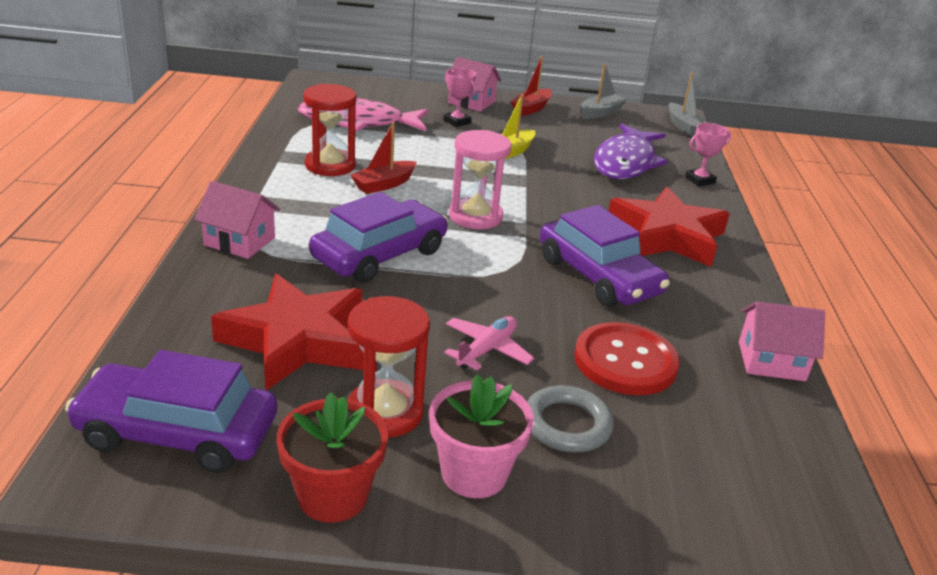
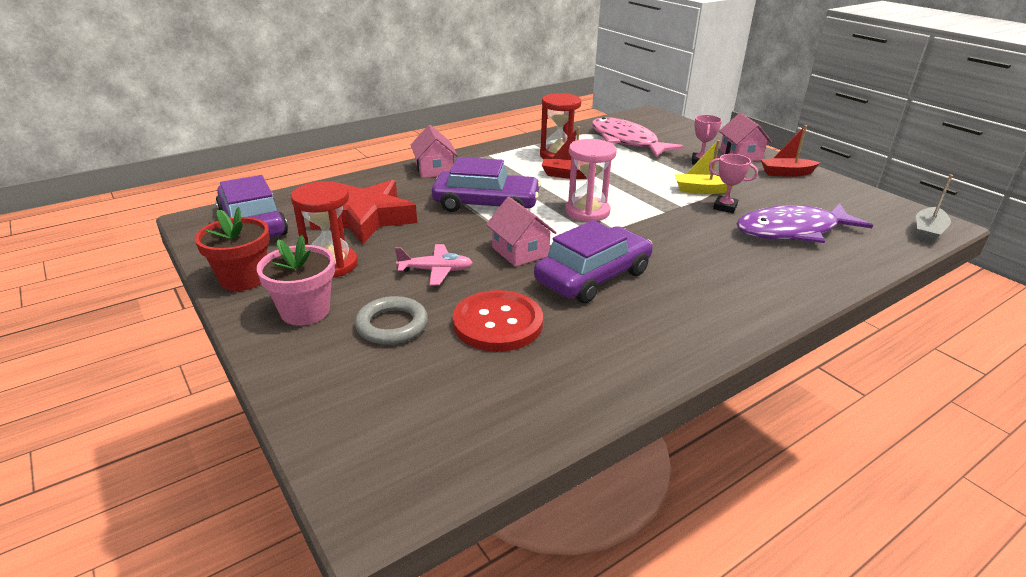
camera: 55 degrees right, 0 degrees up
(598, 276) = (593, 277): purple car -> purple car turned 150 degrees counterclockwise
(600, 113) = (850, 195): grey boat -> none
(667, 236) = (711, 284): red star -> none
(700, 180) = (843, 269): pink trophy -> pink trophy (725, 207)
(771, 361) = (603, 390): pink house -> pink house (520, 252)

